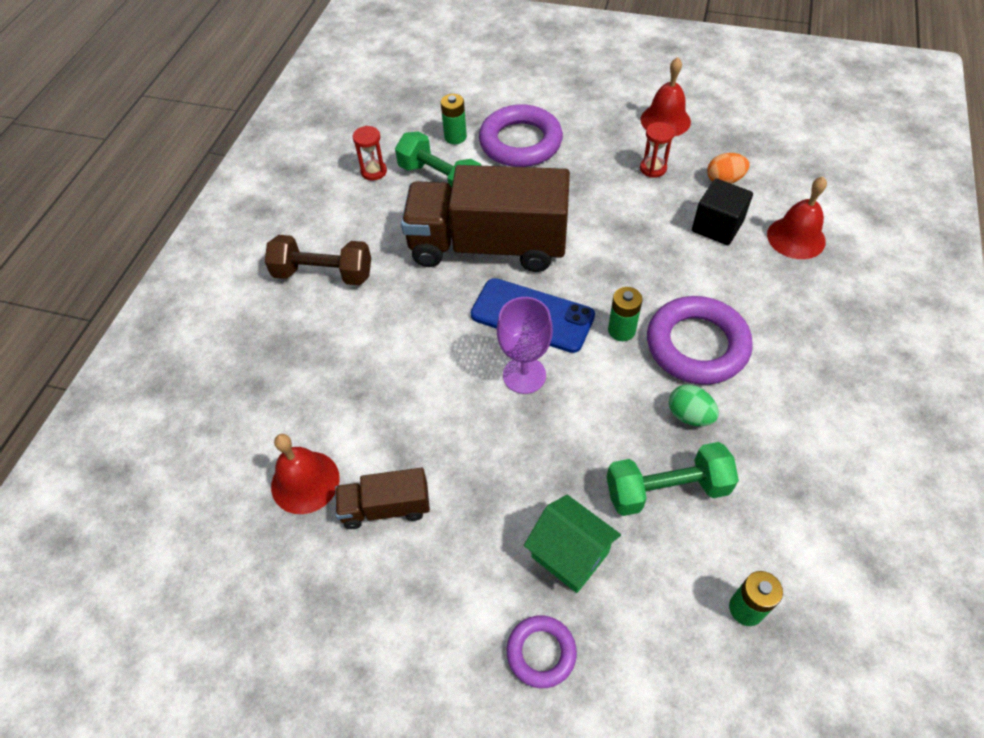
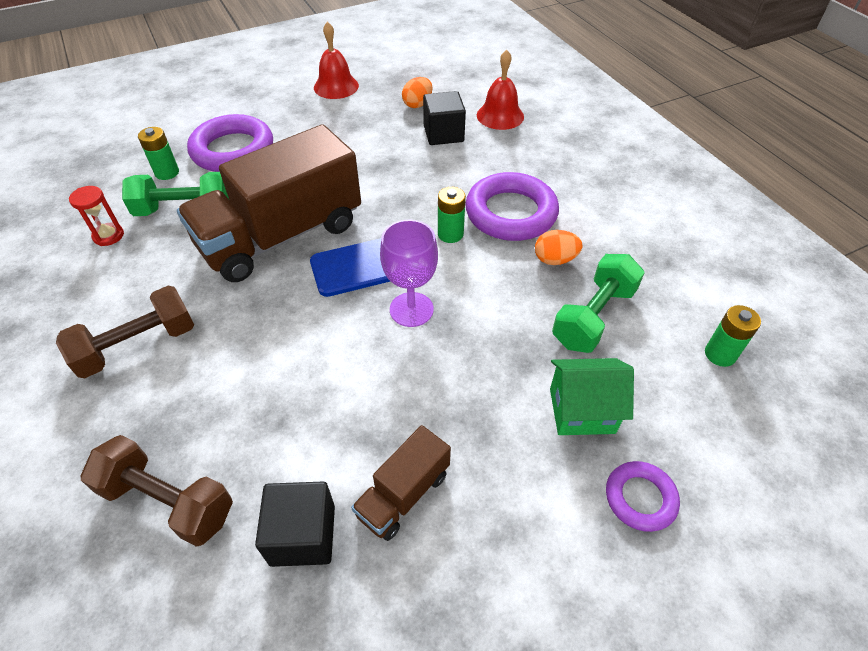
camera: 45 degrees left, 5 degrees down
(255, 397) = (168, 501): none -> brown dumbbell
(305, 482) = (303, 535): red bell -> black cube
(653, 168) = (359, 120): red hourglass -> none
(689, 415) = (555, 259): green egg -> orange egg

